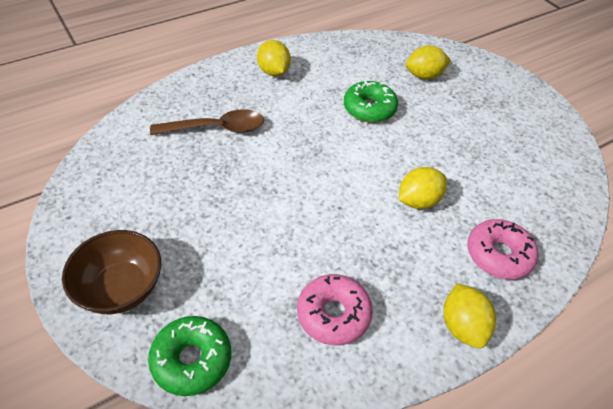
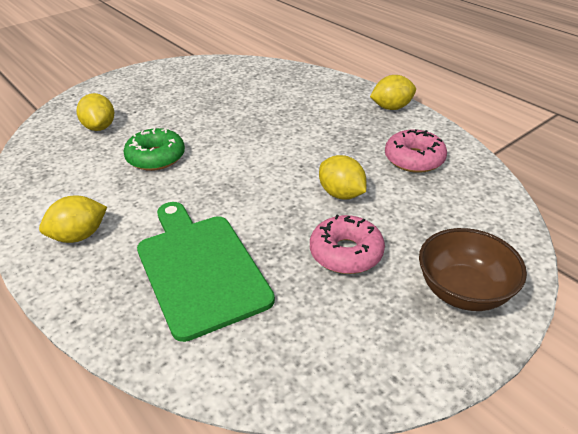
camera: 95 degrees left, 10 degrees down
(192, 360) = (500, 225): green donut -> none
(216, 128) = (200, 269): brown spoon -> green cutting board
(418, 201) = (280, 126): yellow lemon -> yellow lemon (341, 194)
(498, 255) = (323, 94): pink donut -> pink donut (346, 253)

